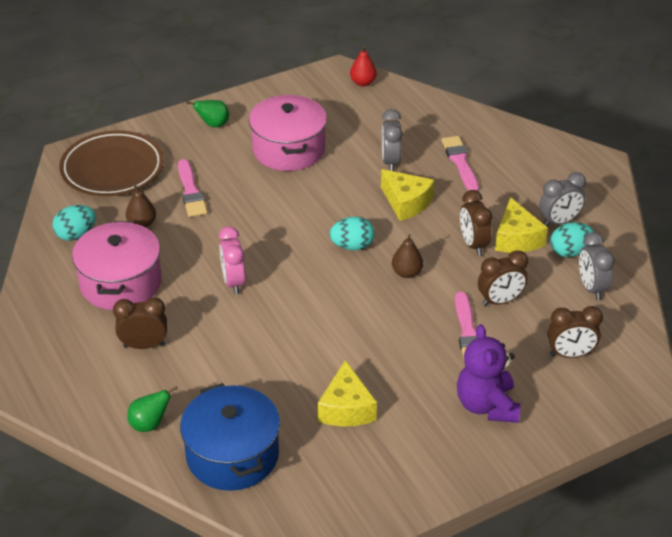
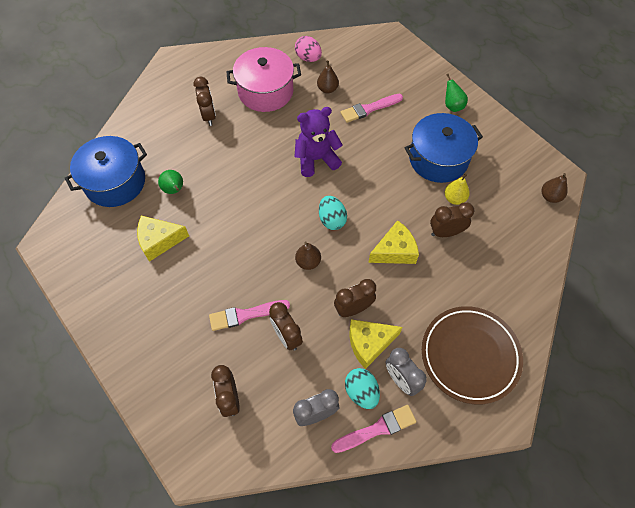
camera: 80 degrees right, 20 degrees up
(76, 235) = (308, 58): turquoise egg -> pink egg
(112, 169) = (381, 61): brown plate -> brown plate (470, 355)
(150, 424) = (140, 134): green pear -> green pear (174, 190)
(233, 282) = (277, 152): pink clock -> none
(288, 149) = (438, 159): pink pot -> blue pot
(347, 147) = (454, 198): none -> yellow pear
(363, 83) = (550, 196): red pear -> brown pear
(390, 161) = (446, 232): grey clock -> brown clock
(406, 203) = (394, 251): yellow cheese -> yellow cheese turned 150 degrees counterclockwise
(460, 163) = (462, 287): pink brush -> pink brush (377, 429)
(487, 405) = (167, 336): purple teddy bear -> purple teddy bear (316, 159)

